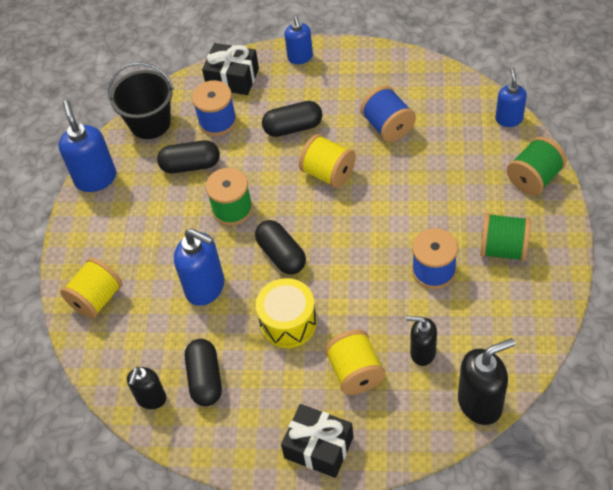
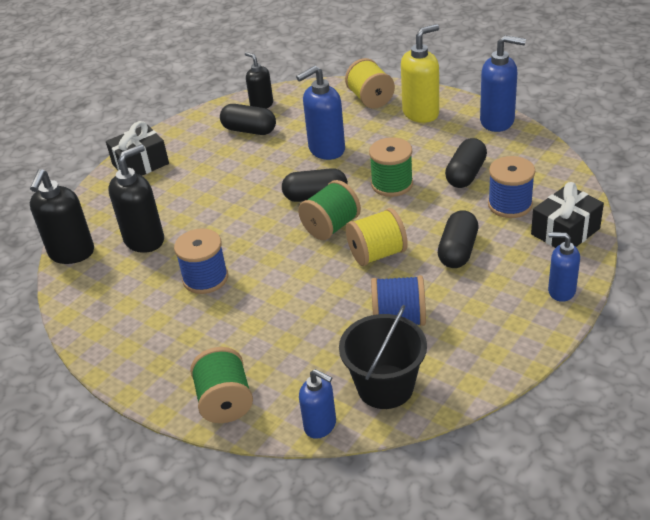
camera: 120 degrees right, 15 degrees down
(106, 242) = (421, 113): none -> yellow soap dispenser
(150, 123) = (542, 164): black bucket -> black bucket (385, 387)
(288, 322) = (250, 181): yellow drum -> none
(355, 372) = (171, 200): yellow spool -> none
(422, 352) = (144, 240): black soap dispenser -> black soap dispenser, size x1.57
(503, 249) = (176, 334): green spool -> green spool (331, 227)

